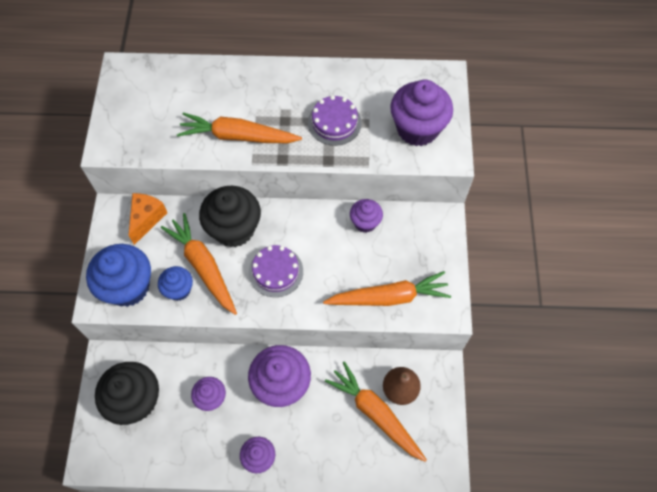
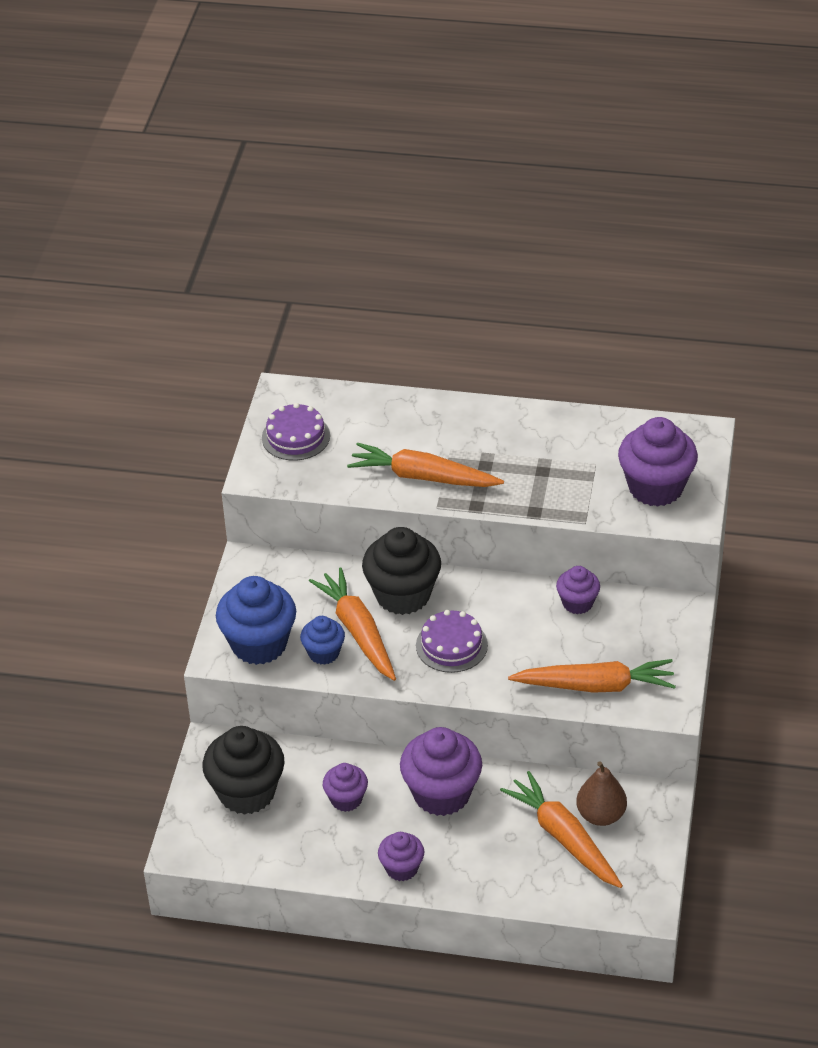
camera: 10 degrees right, 20 degrees down
(147, 219) = (290, 574): orange cheese -> none
(334, 122) = (549, 472): purple cake -> purple cake (296, 437)

